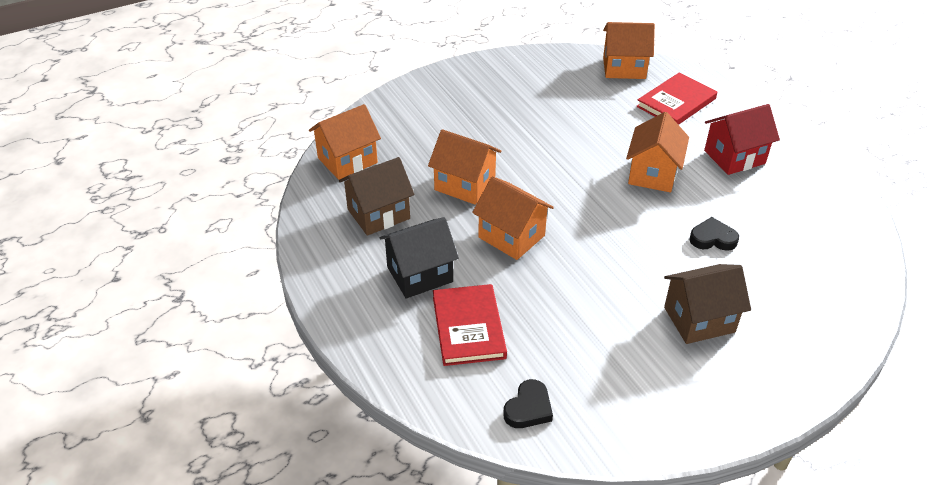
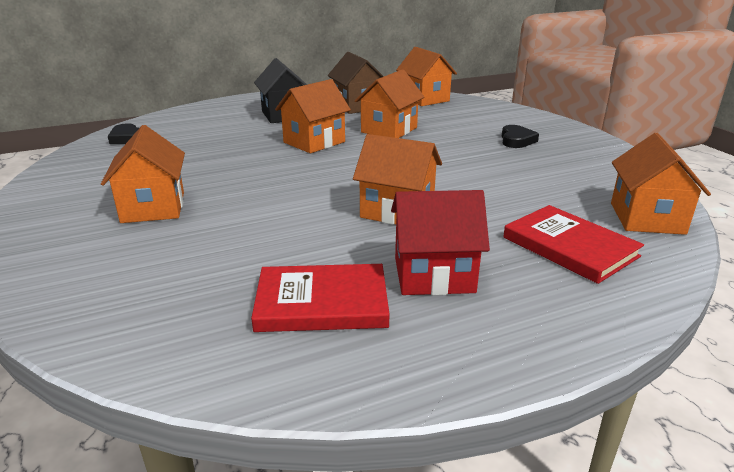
camera: 95 degrees right, 15 degrees down
(468, 327) = (220, 126): red book -> red book (322, 302)
(699, 319) = (153, 207): brown house -> orange house
(712, 238) = (267, 232): black heart -> black heart (516, 140)
(734, 157) = (433, 275): red house -> red house turned 75 degrees counterclockwise

